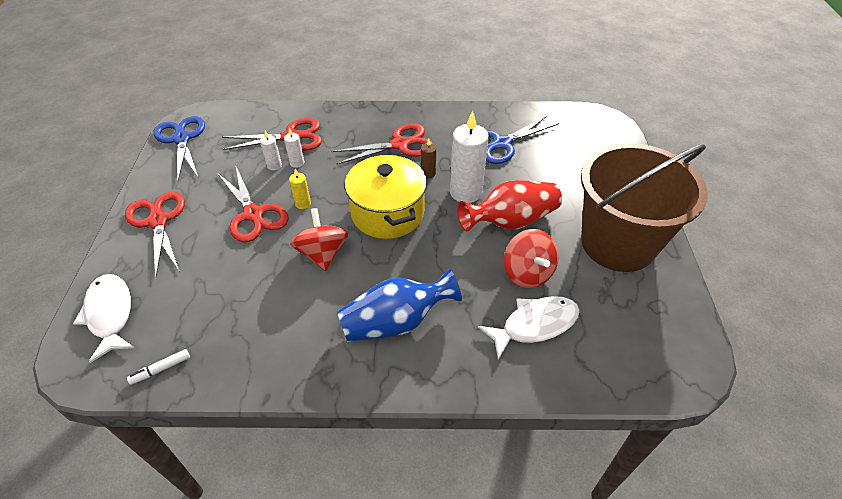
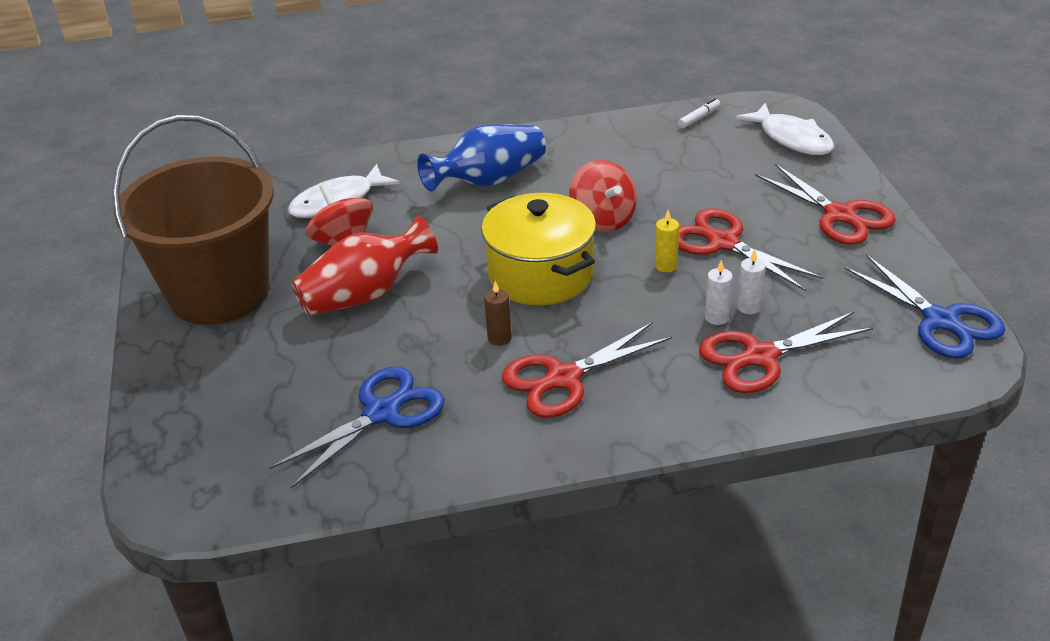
camera: 170 degrees right, 10 degrees down
(465, 192) = (434, 321): white candle -> none

